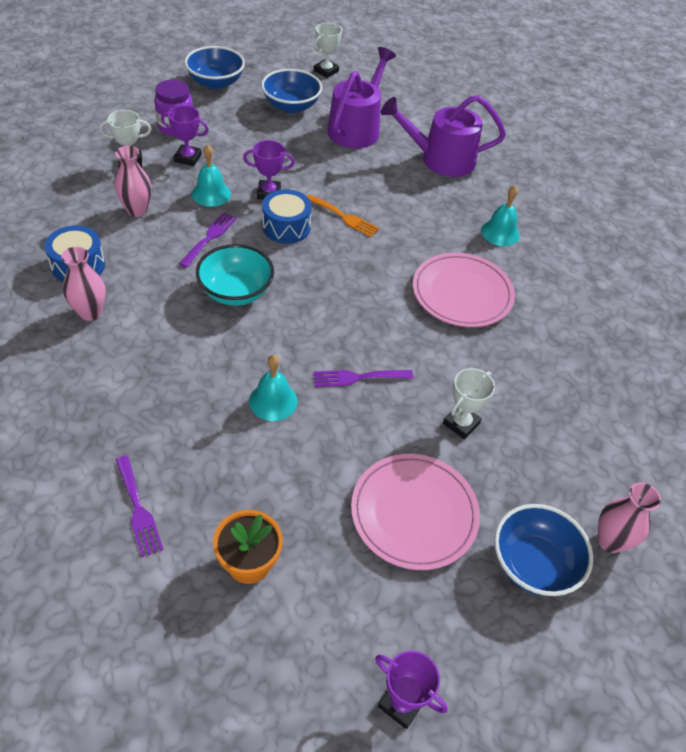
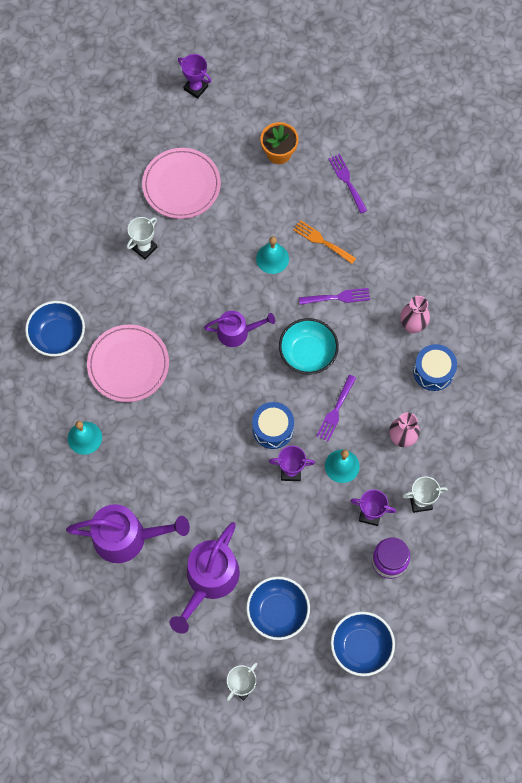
camera: 175 degrees left, 20 degrees up
(326, 318) = (237, 332): none -> purple watering can
(344, 217) = (223, 446): orange fork -> orange fork (322, 241)
(358, 377) = (214, 280): purple fork -> purple fork (338, 297)
(533, 564) = (113, 158): blue bowl -> blue bowl (58, 336)
(610, 541) = (63, 173): pink vase -> none

